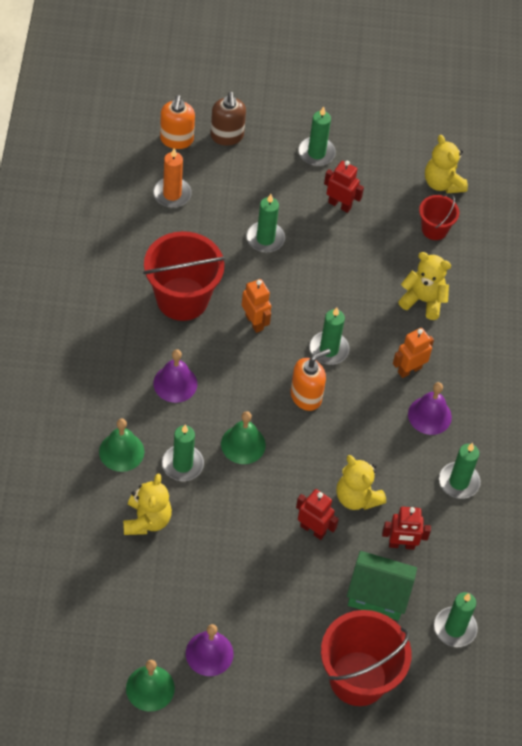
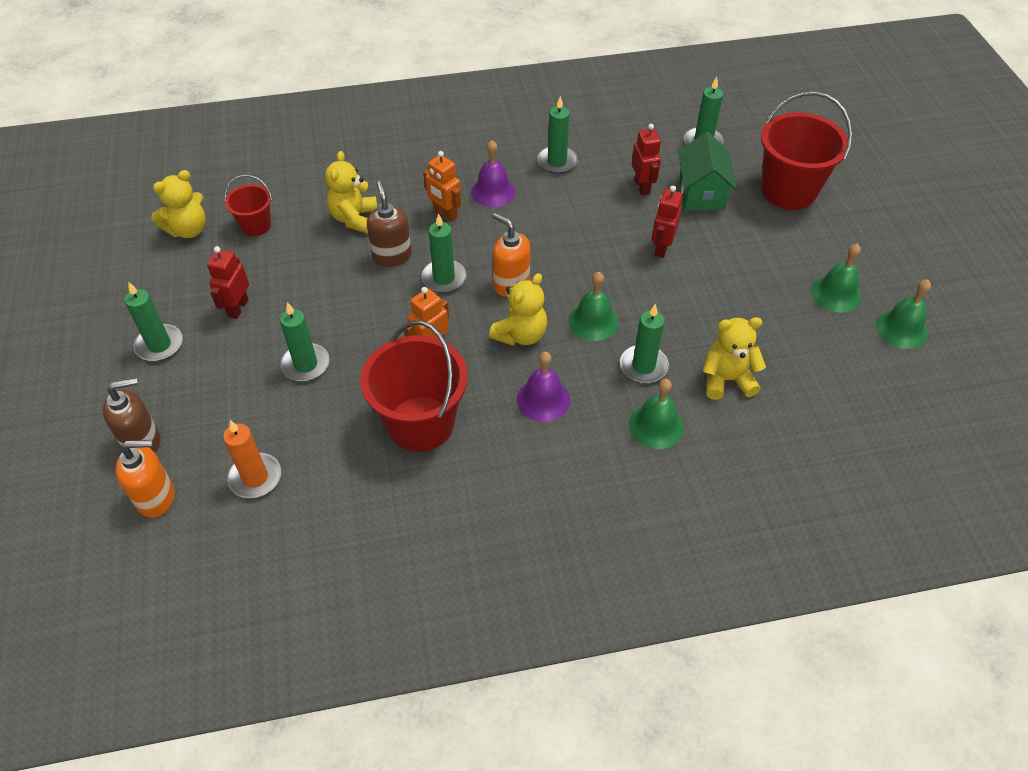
camera: 100 degrees left, 5 degrees down
(209, 653) = (836, 294): purple bell -> green bell
(357, 497) = (609, 224): yellow teddy bear -> yellow teddy bear (521, 335)
(367, 318) = (392, 256): none -> brown soap dispenser

